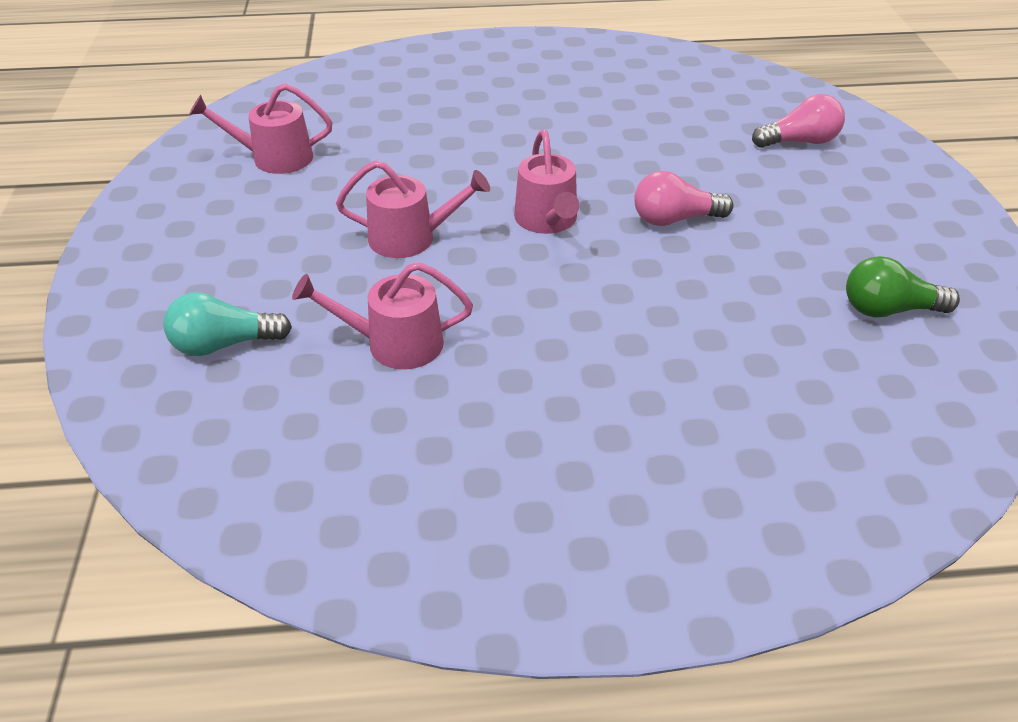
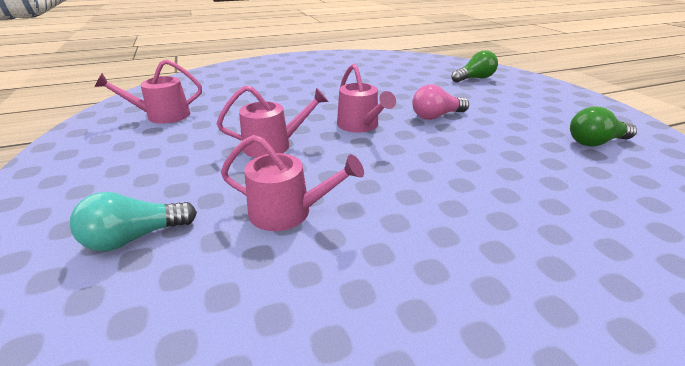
camera: 15 degrees left, 10 degrees down
(395, 344) = (287, 212): pink watering can -> pink watering can turned 150 degrees counterclockwise
(799, 142) = (474, 78): pink light bulb -> green light bulb

